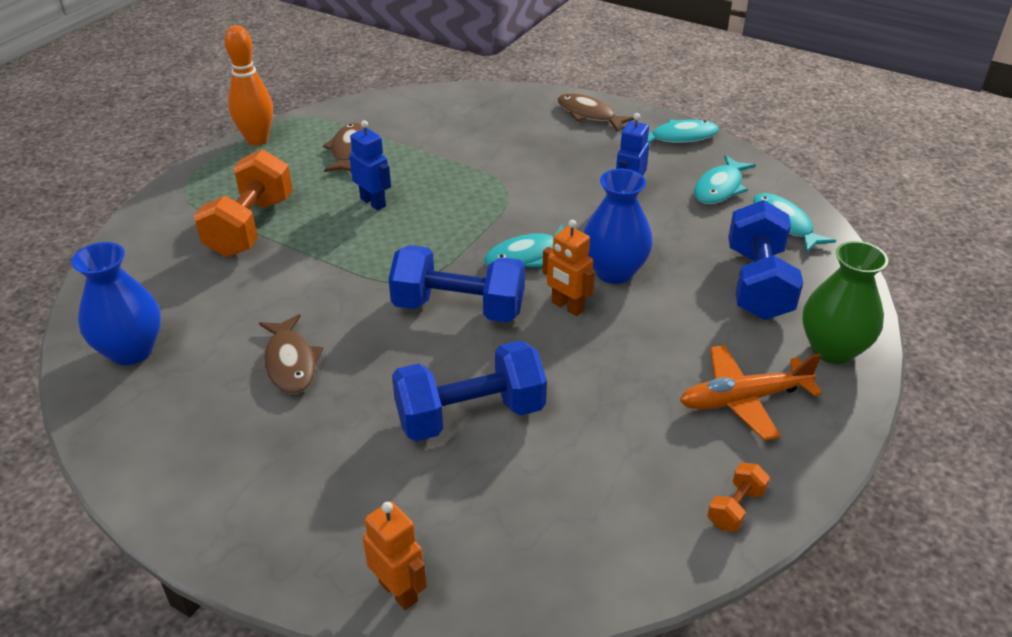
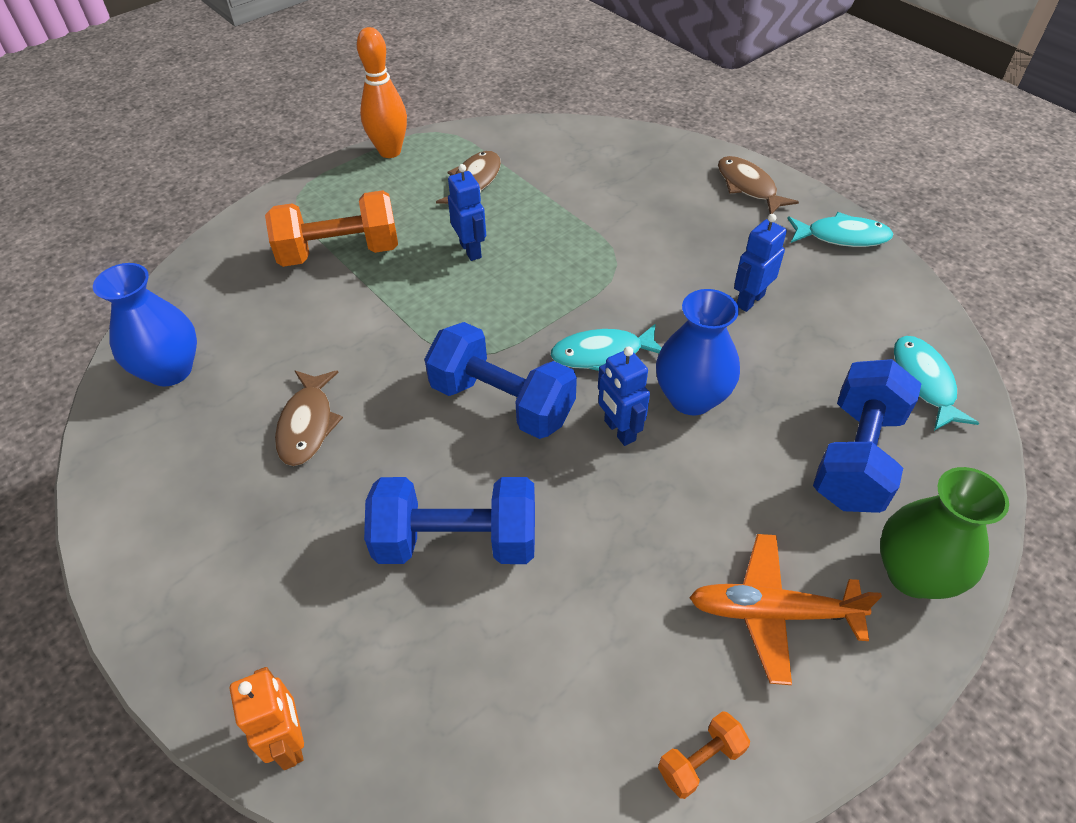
camera: 20 degrees right, 10 degrees up
(250, 226) = (340, 252): orange dumbbell -> orange dumbbell turned 45 degrees clockwise
(567, 307) = (619, 431): orange robot -> blue robot
(719, 188) = (863, 315): turquoise fish -> none

